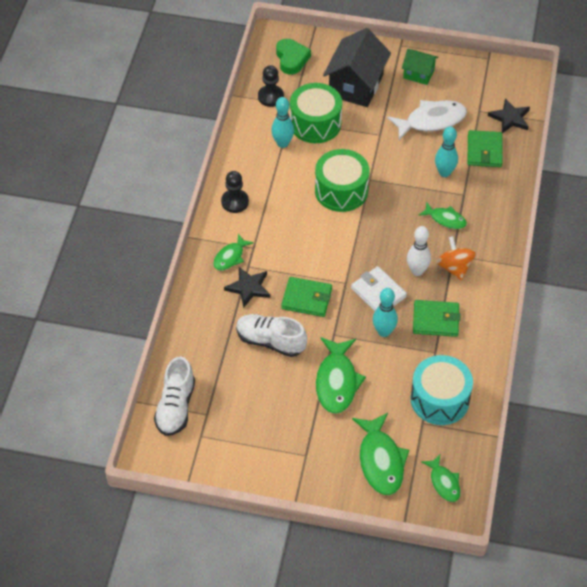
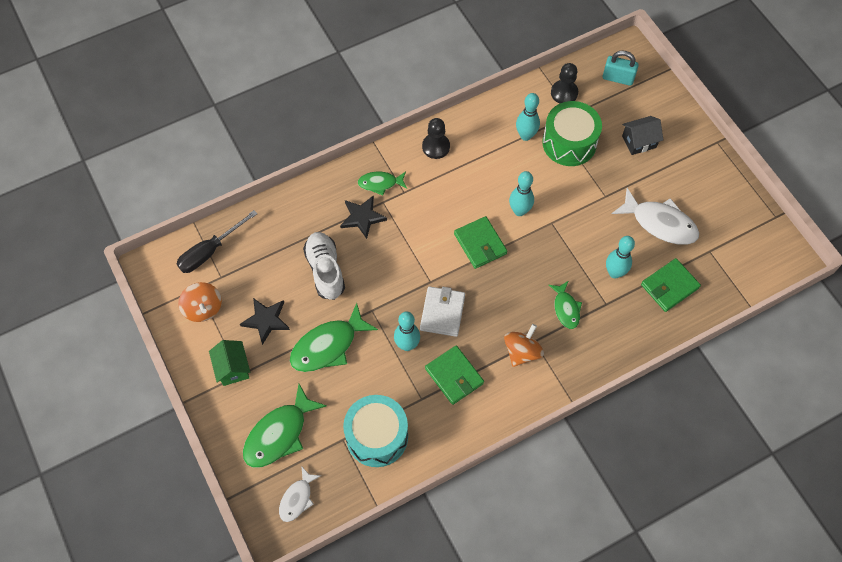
camera: 50 degrees right, 10 degrees up
(175, 407) = (210, 251): white shoe -> black screwdriver
(223, 444) = (203, 308): none -> orange spinning top
(291, 59) = (618, 78): green heart -> turquoise padlock
(306, 299) = (389, 265): green wallet -> green wallet (480, 244)
(341, 190) = (519, 211): green drum -> turquoise bowling pin
(356, 85) = (639, 142): black house -> black house, size x0.54
(417, 271) = (491, 326): white bowling pin -> none
(418, 74) = (700, 177): green house -> green house (233, 368)
(444, 482) = (297, 498): green fish -> white fish
(510, 118) = (727, 280): black star -> black star (266, 320)

